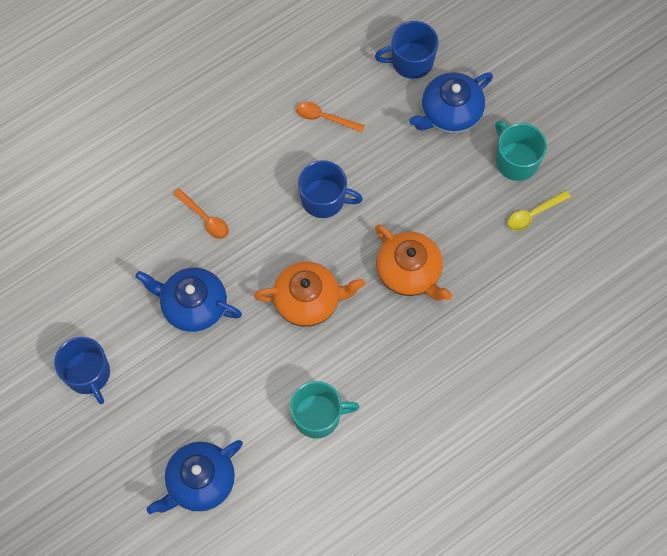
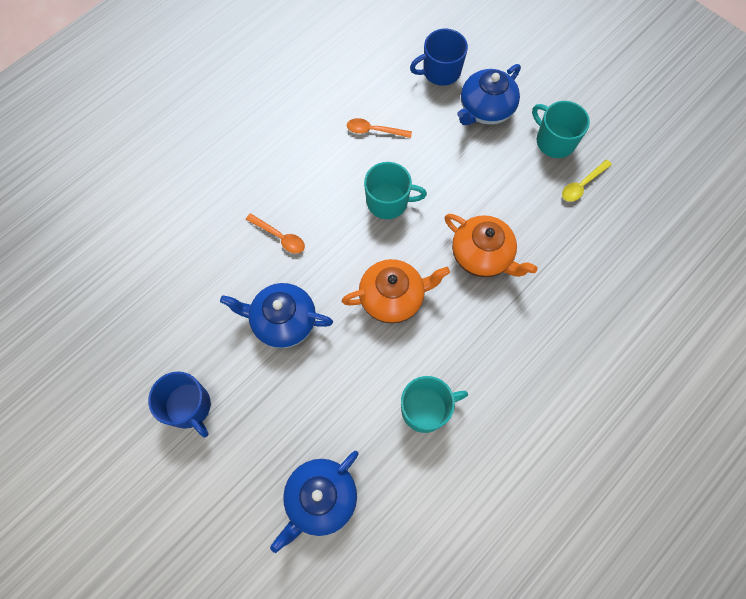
camera: 10 degrees left, 0 degrees up
(324, 199) = (388, 202): blue mug -> turquoise mug

